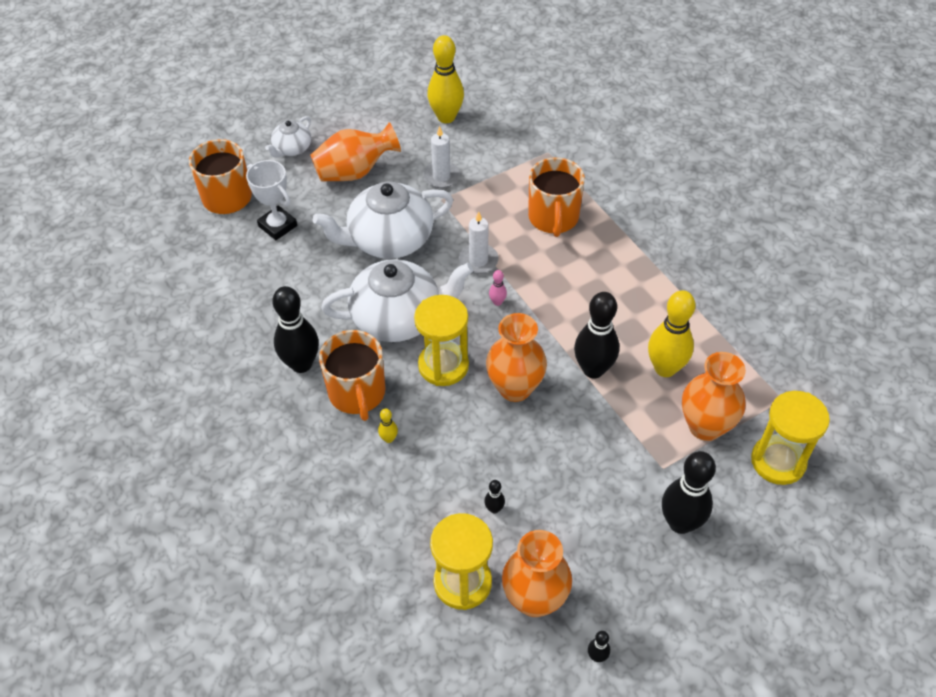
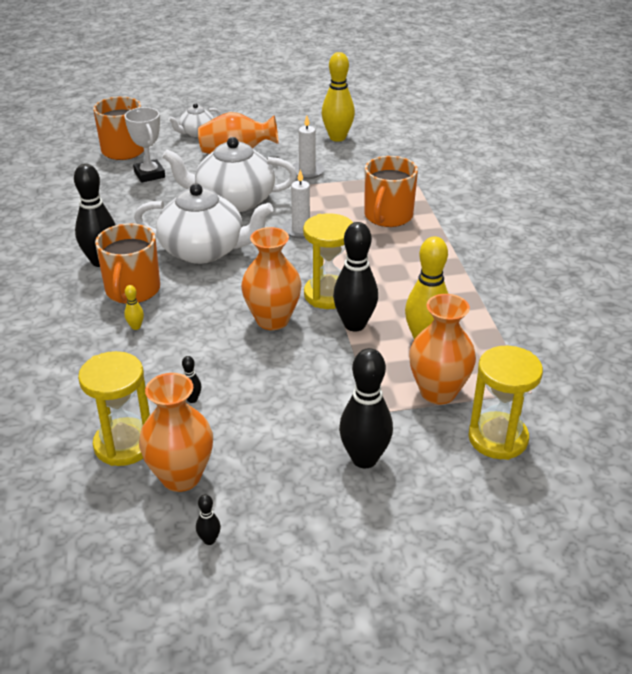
camera: 20 degrees right, 15 degrees down
(443, 365) = (219, 290): yellow hourglass -> yellow hourglass (328, 295)
(497, 302) = (298, 259): pink bowling pin -> none

